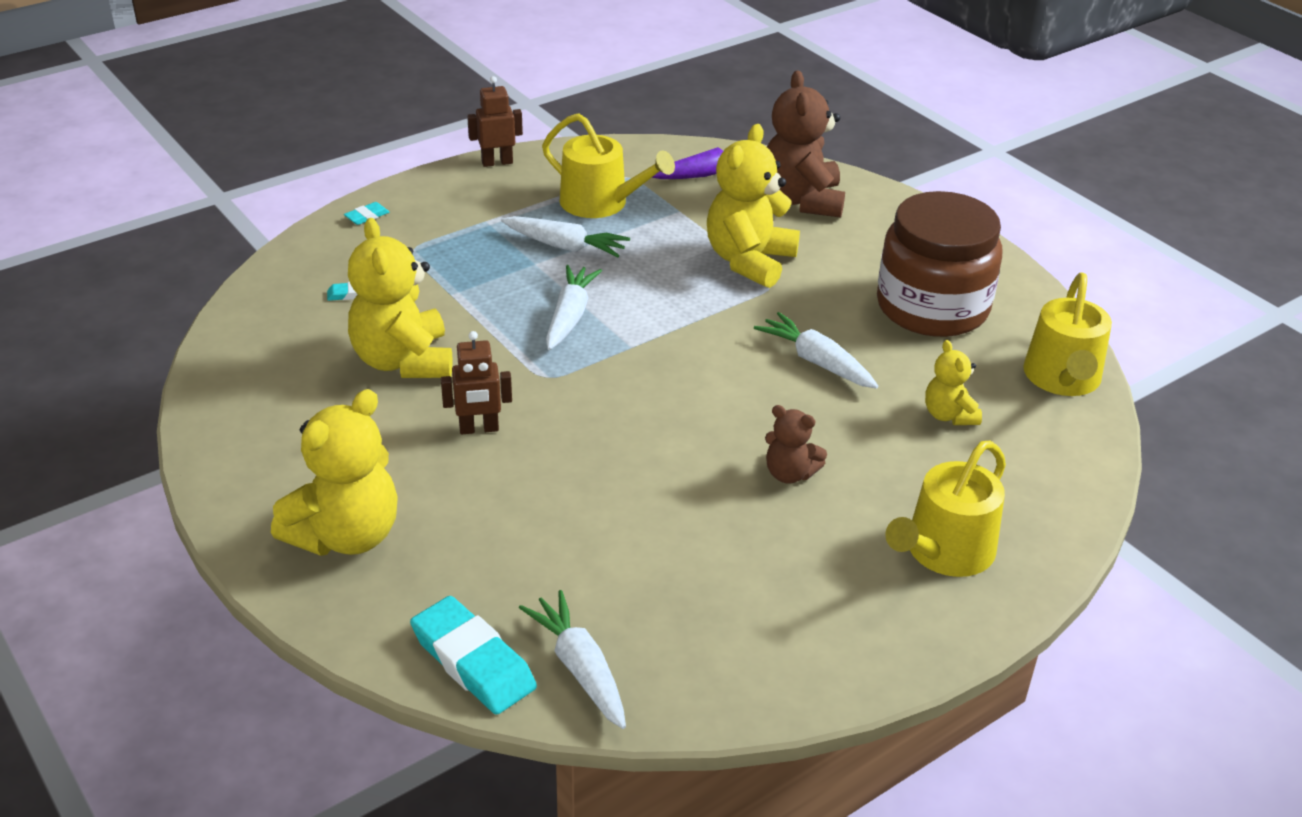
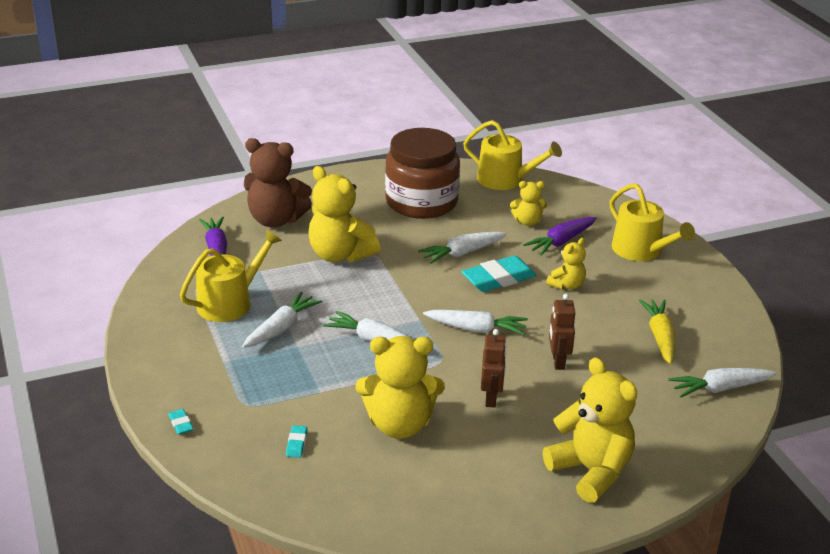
camera: 75 degrees left, 5 degrees down
(473, 661) = (712, 428): turquoise eraser -> turquoise eraser (498, 279)
(497, 162) = (135, 343): brown robot -> brown robot (558, 361)
(631, 398) = (476, 329): none -> white carrot
(695, 589) = (660, 337): none -> yellow carrot
(789, 473) = (566, 285): brown teddy bear -> yellow teddy bear
(912, 456) = (560, 242): none -> purple carrot

